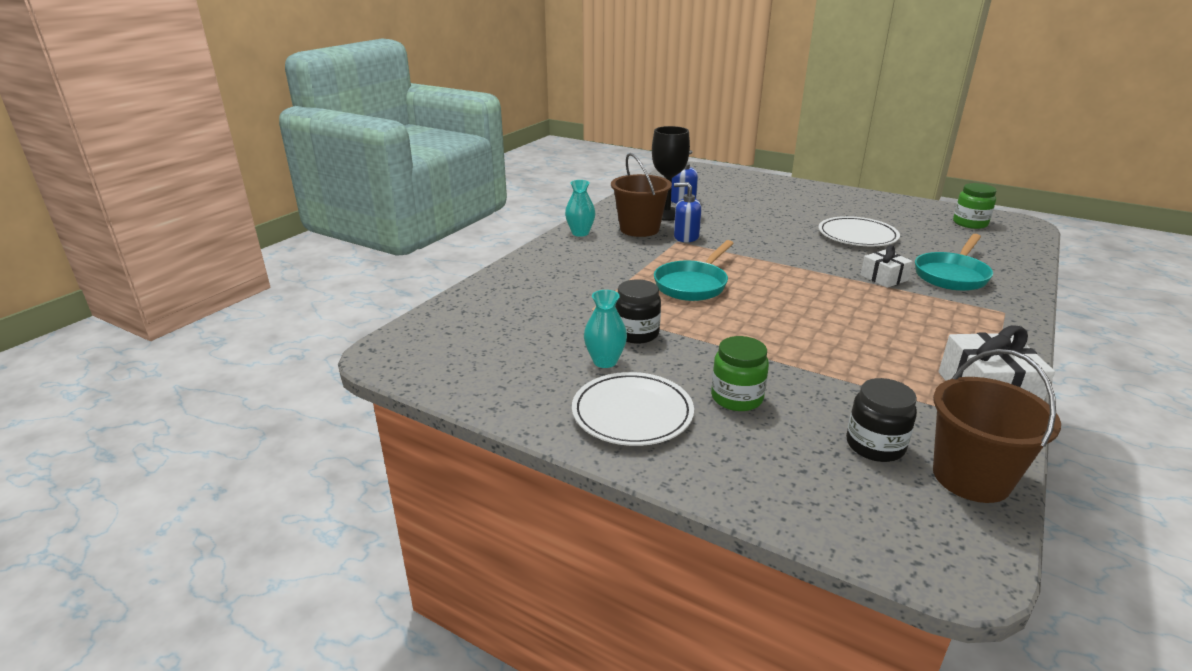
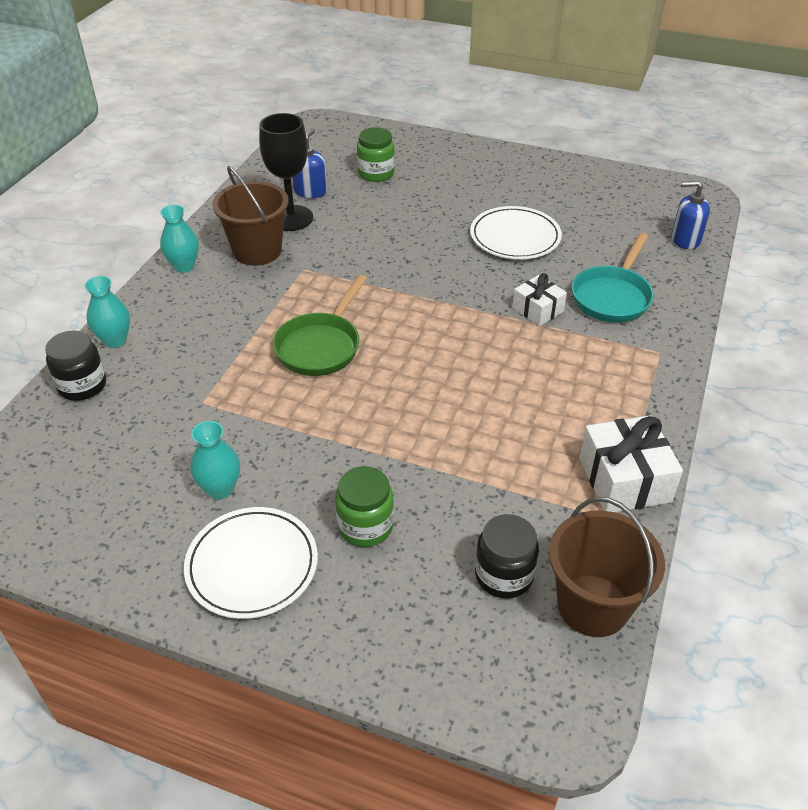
camera: 10 degrees left, 15 degrees up
(522, 268) = (115, 340): none -> turquoise vase
(636, 333) = (255, 438): black jar -> black jar (82, 385)
(686, 237) = (314, 260): blue soap dispenser -> blue soap dispenser (685, 239)
(693, 284) = (321, 346): turquoise pan -> green pan
(970, 223) = (644, 201): green jar -> green jar (376, 173)

